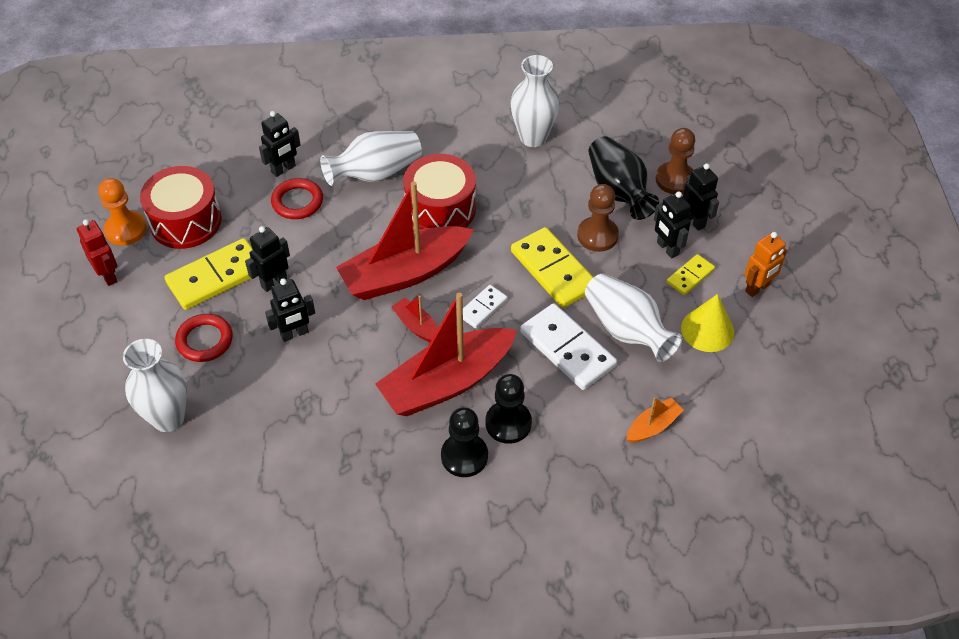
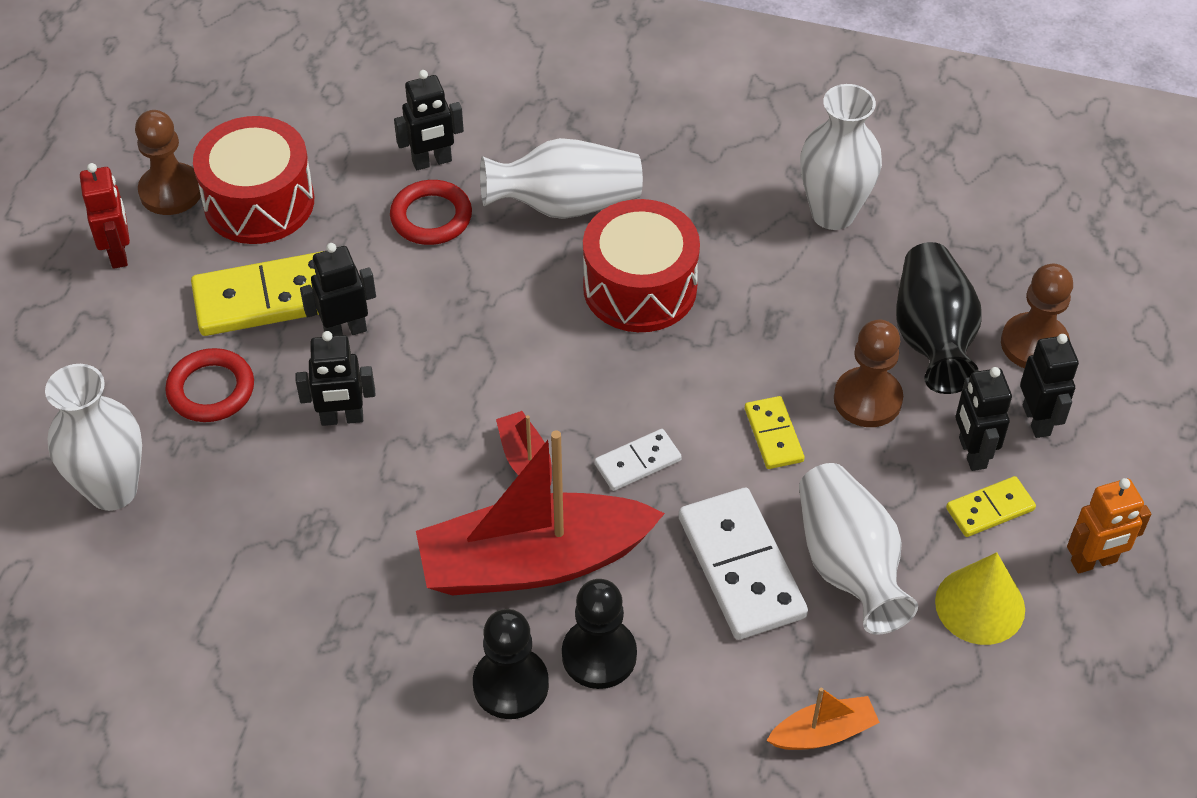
camera: 20 degrees right, 0 degrees up
(126, 229) = (171, 191): orange pawn -> brown pawn
(405, 273) = (543, 374): red boat -> none
(553, 270) = (774, 435): yellow domino -> yellow domino, size x0.53

